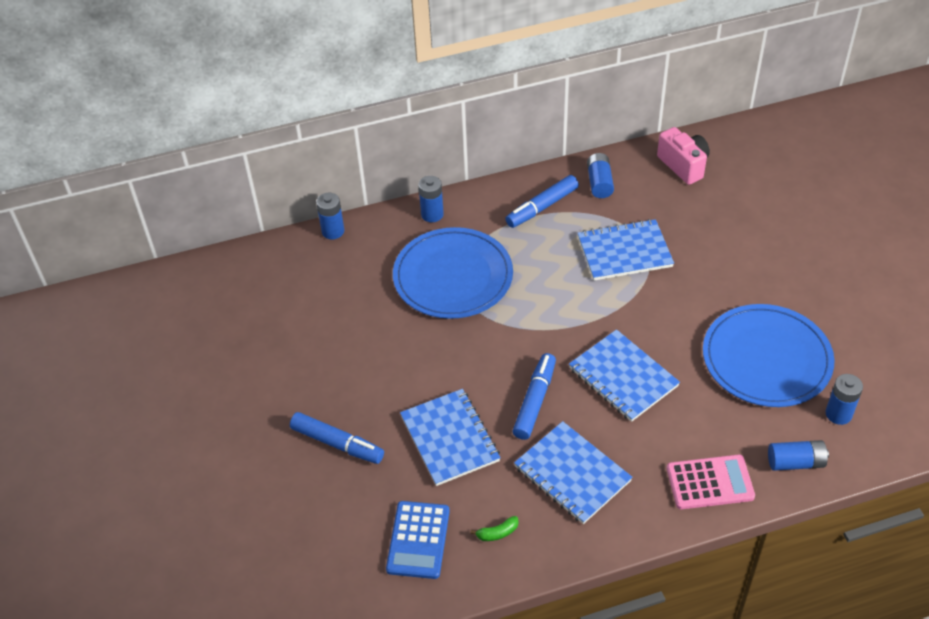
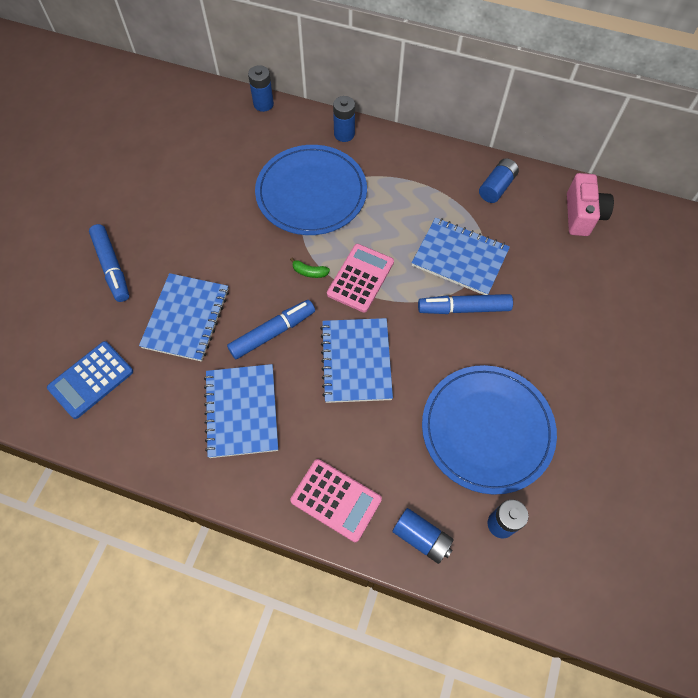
camera: 35 degrees right, 15 degrees up
(497, 533) = (146, 416): green banana -> green banana (309, 272)
(542, 207) = (431, 179): blue marker -> blue marker (463, 308)
(563, 315) = (360, 278): none -> pink calculator

